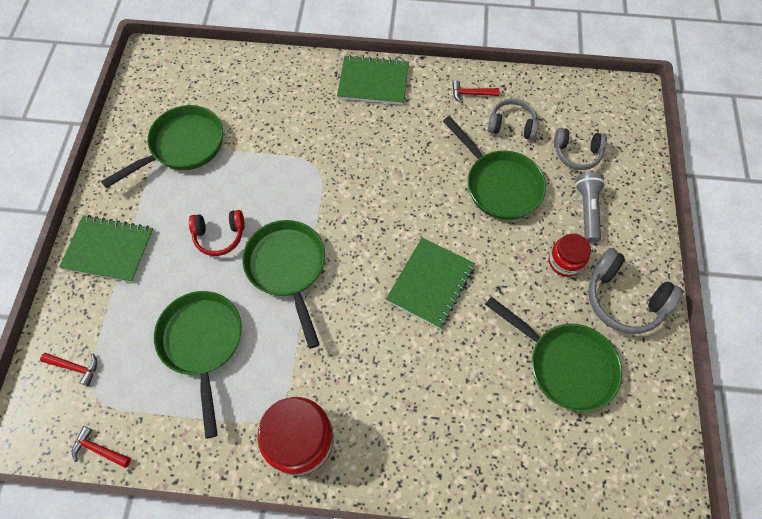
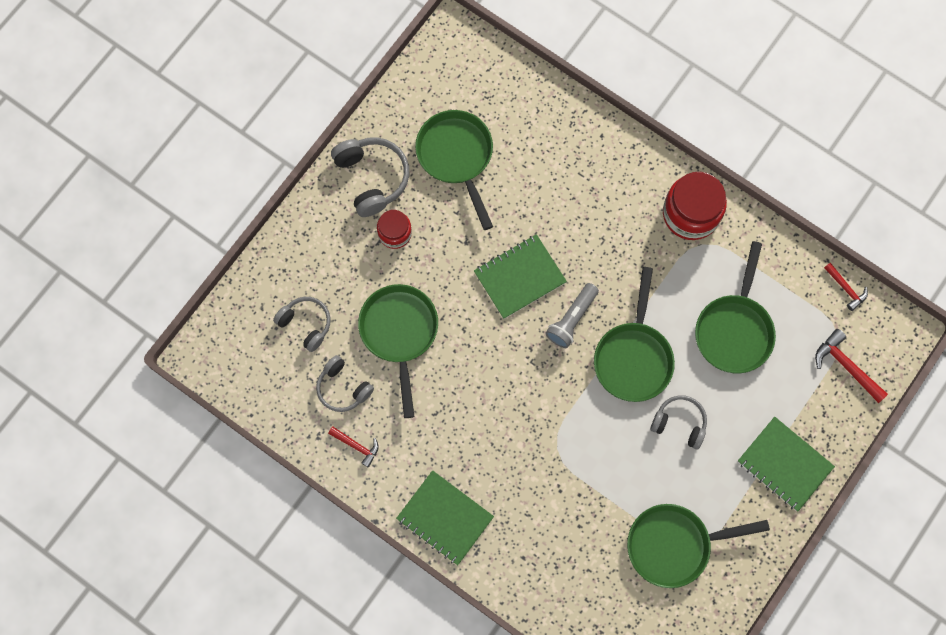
camera: 150 degrees left, 10 degrees up
(75, 367) = (846, 366): red hammer -> red hammer, size x1.55
(219, 236) = (679, 423): red headphones -> grey headphones
(587, 210) = (340, 266): grey flashlight -> grey flashlight (571, 319)

